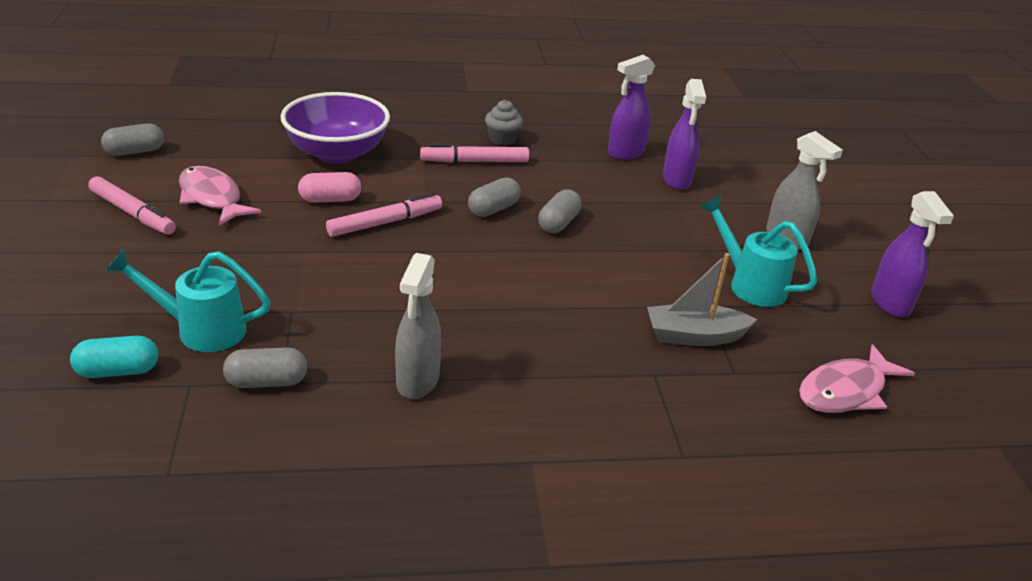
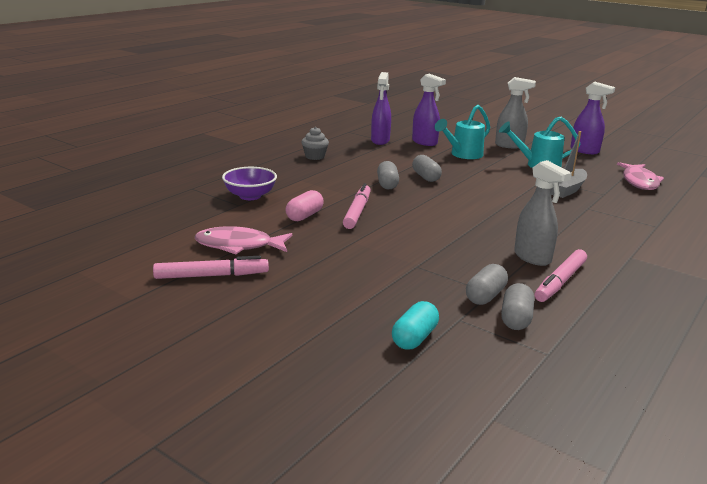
camera: 45 degrees left, 10 degrees down
(135, 152) = (120, 249): grey capsule -> grey capsule (516, 319)
(200, 329) = (400, 298): turquoise watering can -> turquoise watering can (462, 155)
(337, 153) = (250, 196): purple bowl -> purple bowl, size x0.64
(474, 161) = (327, 170): pink marker -> pink marker (560, 282)

